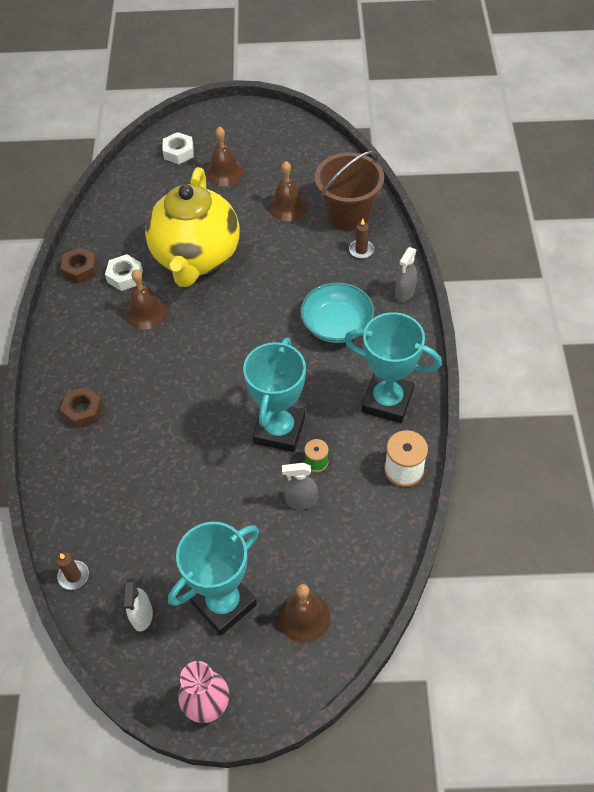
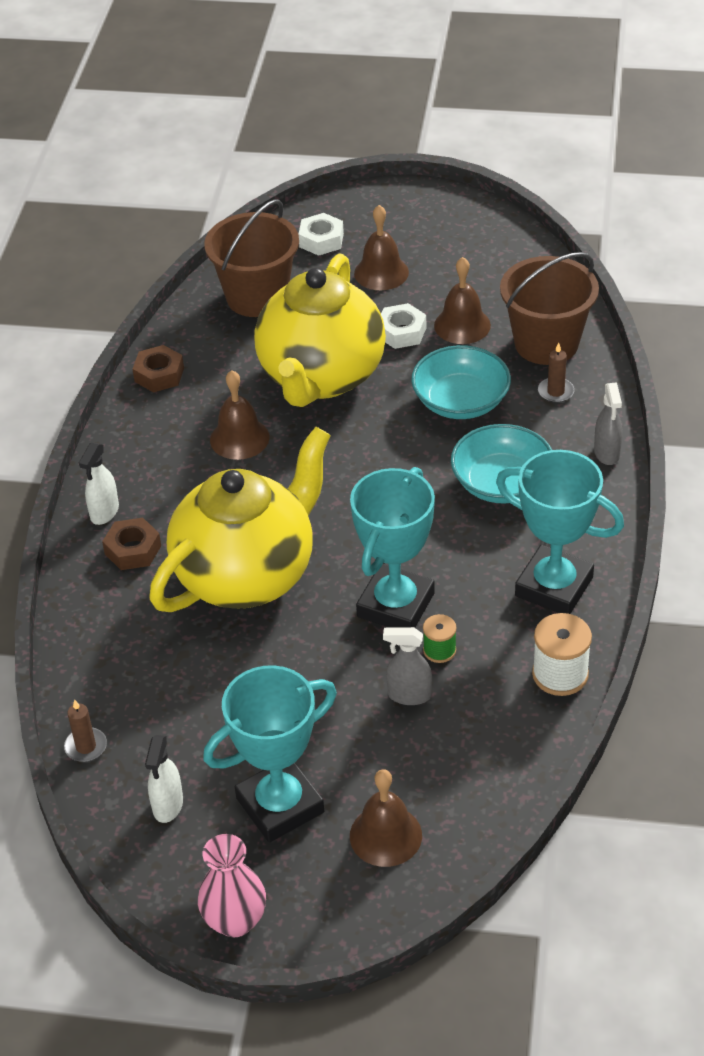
camera: 10 degrees right, 10 degrees down
(57, 383) = (104, 512): none -> white spray bottle
(125, 276) = (218, 390): white nut -> white nut (401, 332)
(140, 200) = (257, 297): none -> brown bucket
(169, 420) = (247, 575): none -> yellow teapot
(297, 265) = (460, 401): none -> turquoise bowl
(404, 293) = (606, 453): grey spray bottle -> grey spray bottle turned 45 degrees counterclockwise

